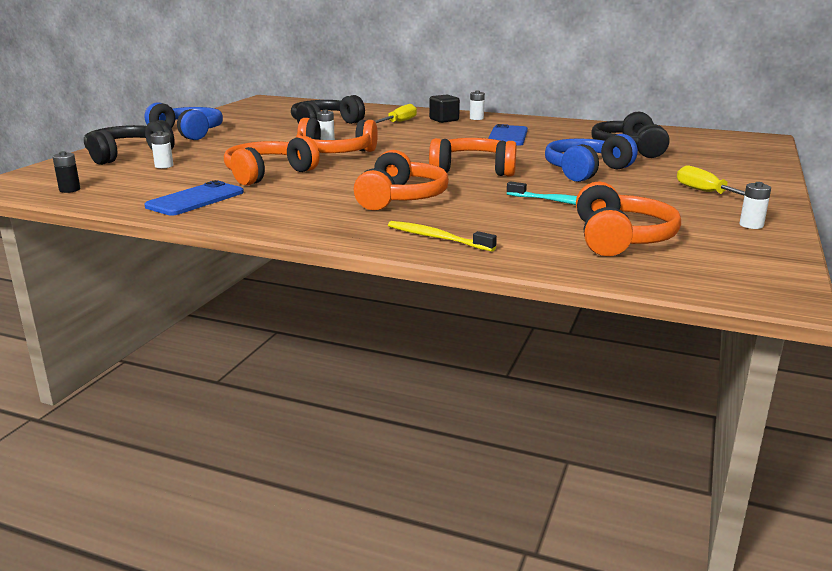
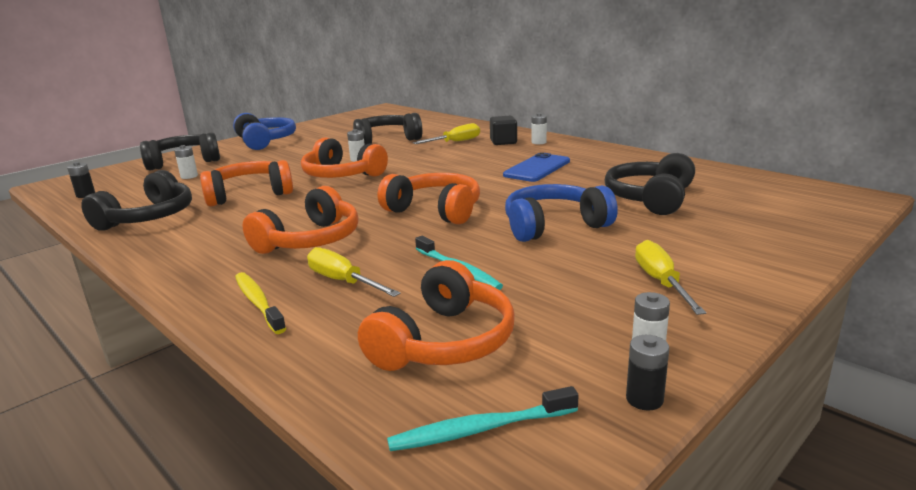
camera: 25 degrees right, 0 degrees up
(195, 199) = (148, 218): blue phone -> black headphones
(482, 218) = (343, 281): none -> yellow screwdriver
(713, 271) = (480, 429): none -> turquoise toothbrush
(782, 245) = (644, 399): none -> black battery

